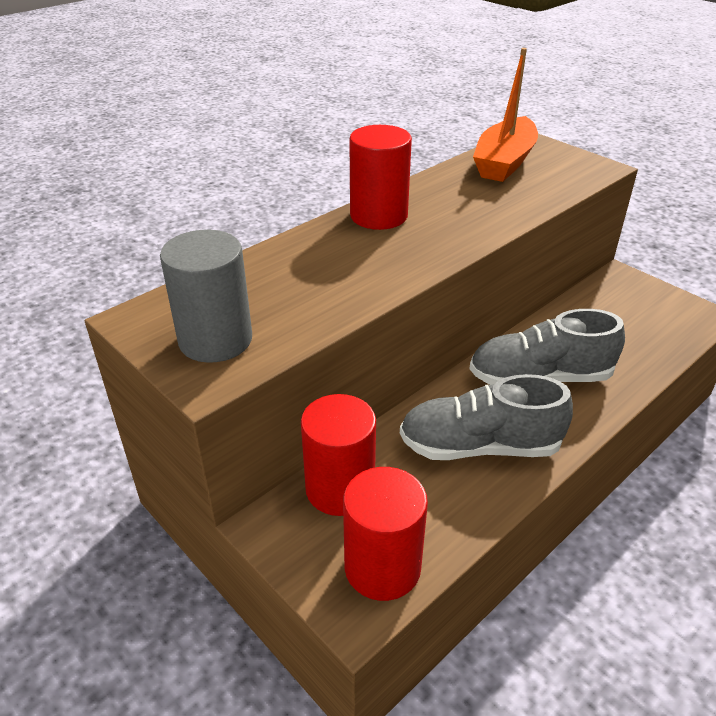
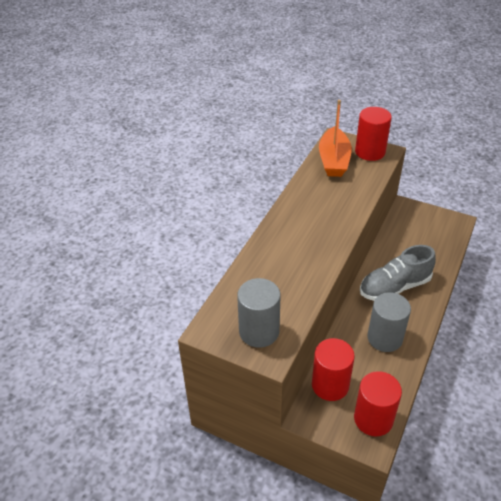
camera: 20 degrees left, 5 degrees up
(378, 216) = (289, 221): red cylinder -> red cylinder (370, 152)
(479, 446) = (384, 338): grey shoe -> grey cylinder

